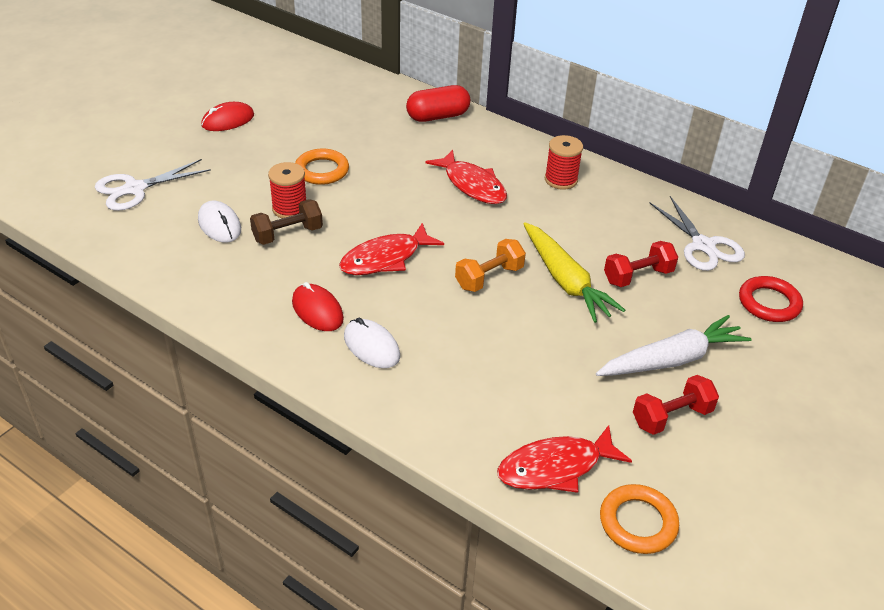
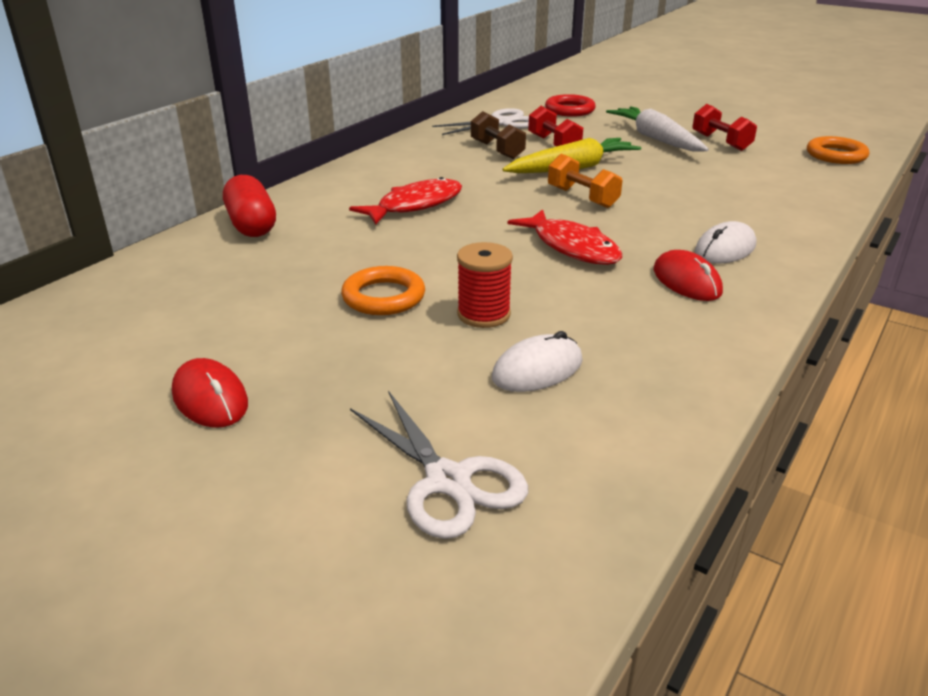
camera: 90 degrees left, 10 degrees down
(287, 234) = (544, 311): brown dumbbell -> brown dumbbell (497, 150)
(317, 310) = (686, 281): red mouse -> red mouse turned 75 degrees counterclockwise
(555, 467) = (809, 176): red fish -> none
(561, 180) = (402, 166): red spool -> none

